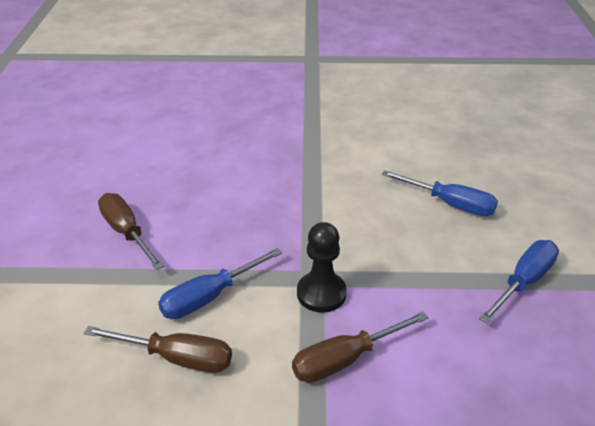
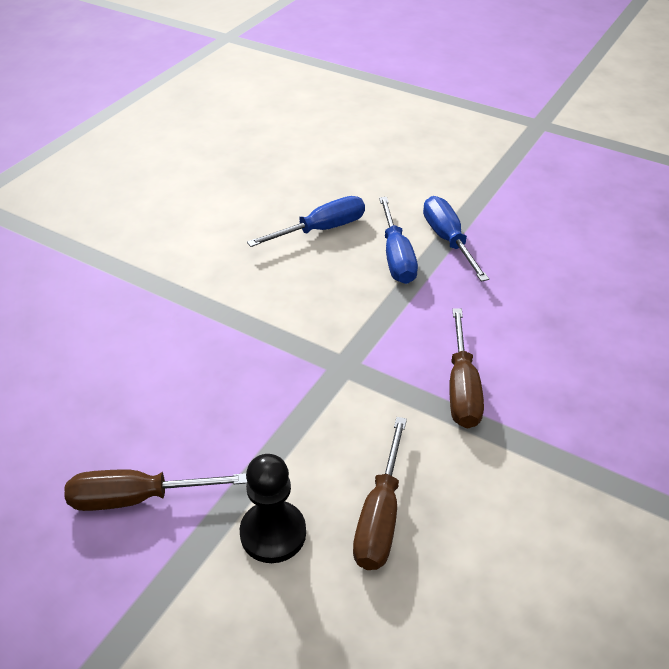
camera: 60 degrees left, 5 degrees up
(177, 358) = (380, 516): brown screwdriver -> brown screwdriver turned 150 degrees clockwise
(209, 297) = (311, 457): blue screwdriver -> blue screwdriver (396, 257)
(321, 293) = (370, 368): black pawn -> black pawn (273, 533)

